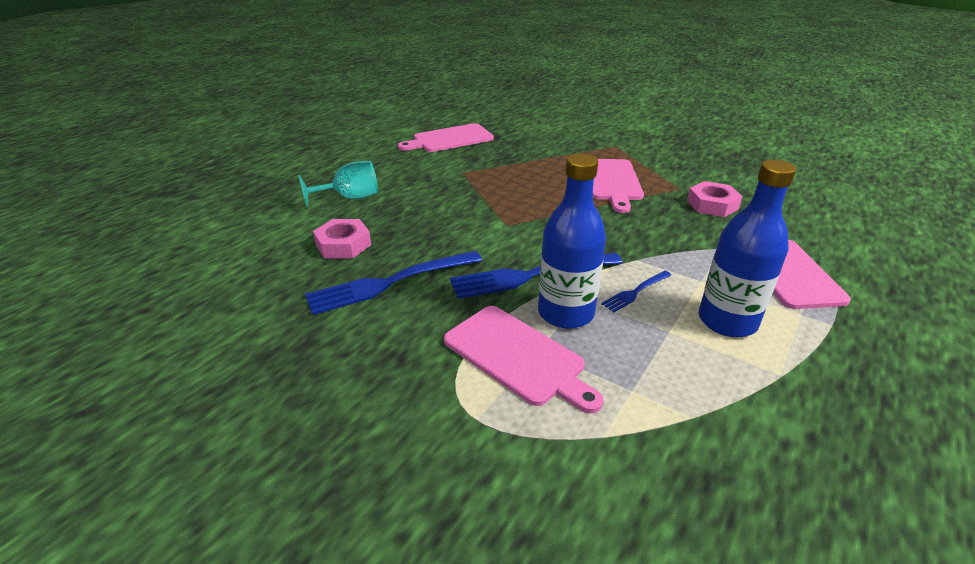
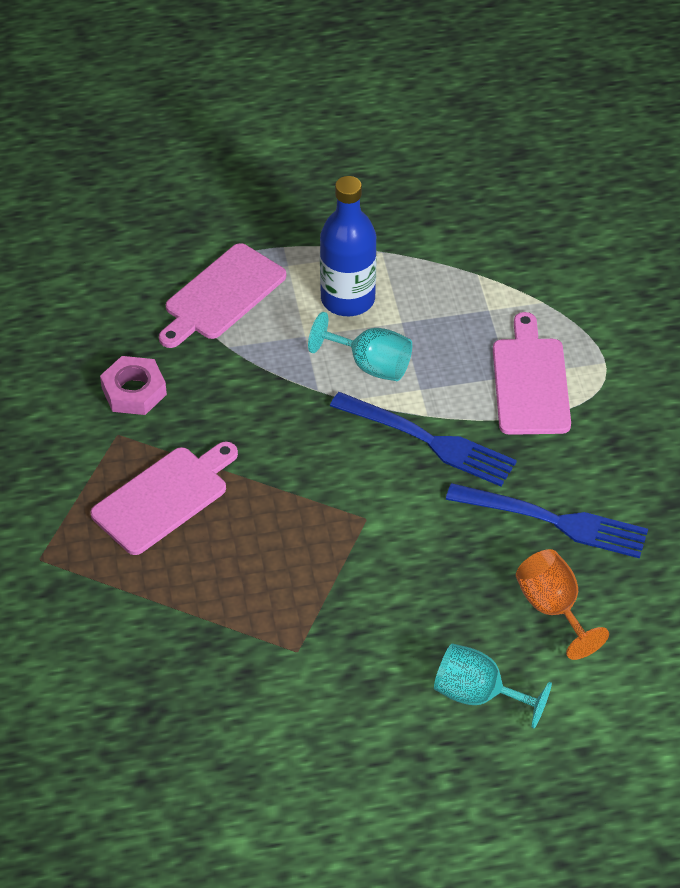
camera: 135 degrees left, 15 degrees up
(343, 245) = (553, 608): pink nut -> orange goblet
(450, 139) = (214, 753): pink cutting board -> none
(566, 313) = (450, 388): blue bottle -> none
(635, 292) = (371, 365): blue fork -> turquoise goblet

